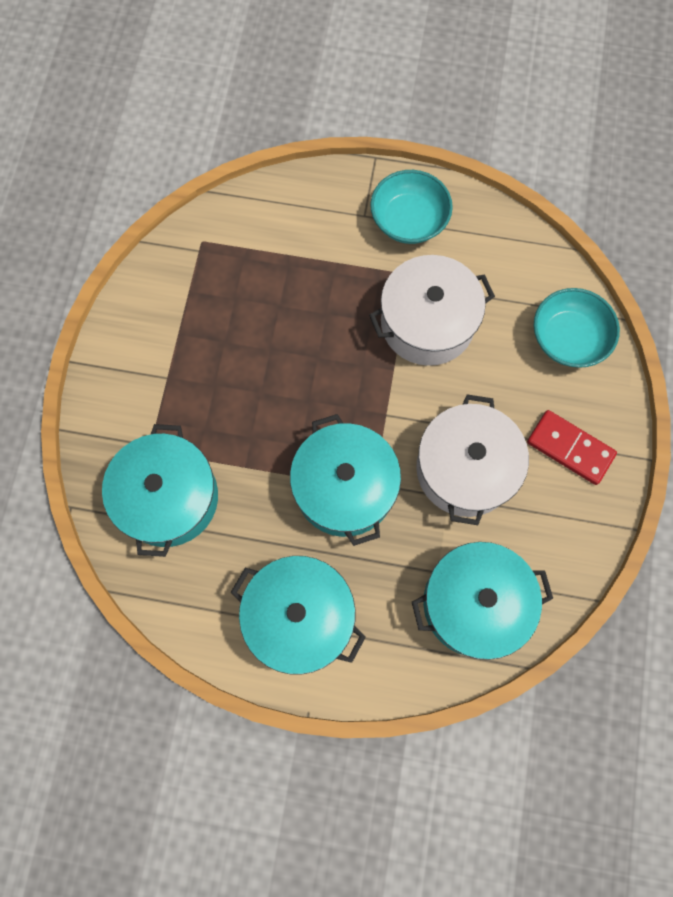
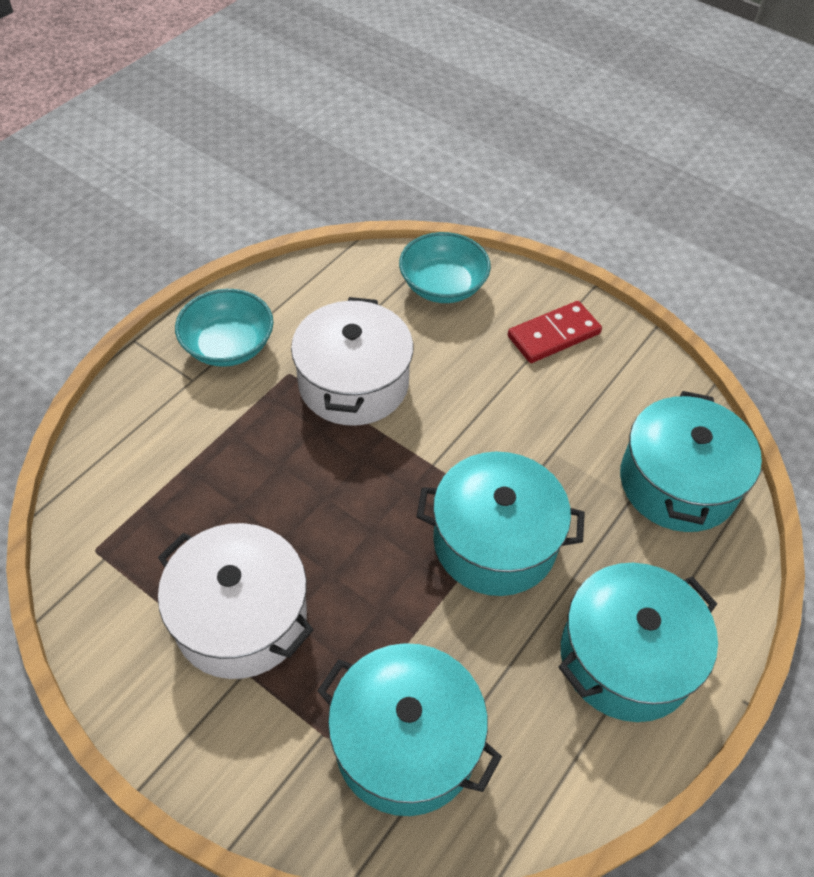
camera: 65 degrees left, 20 degrees down
(465, 469) = (530, 424): white pot -> white pot (241, 617)

